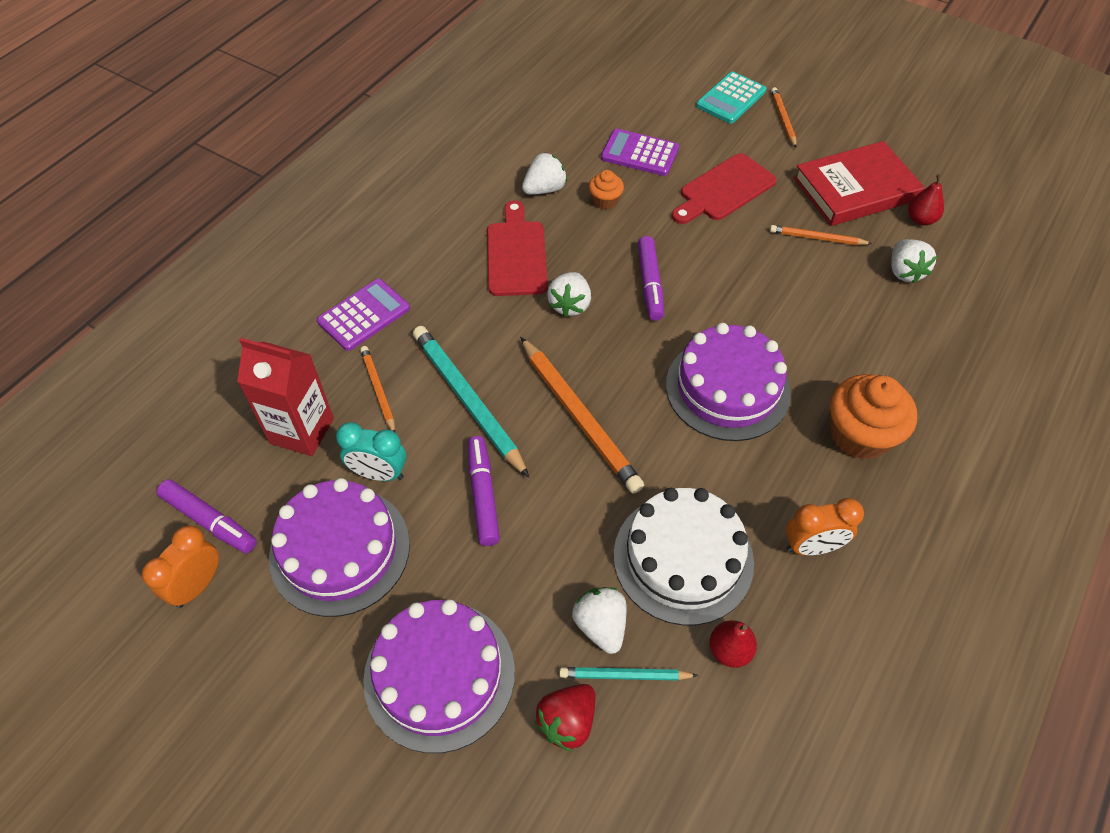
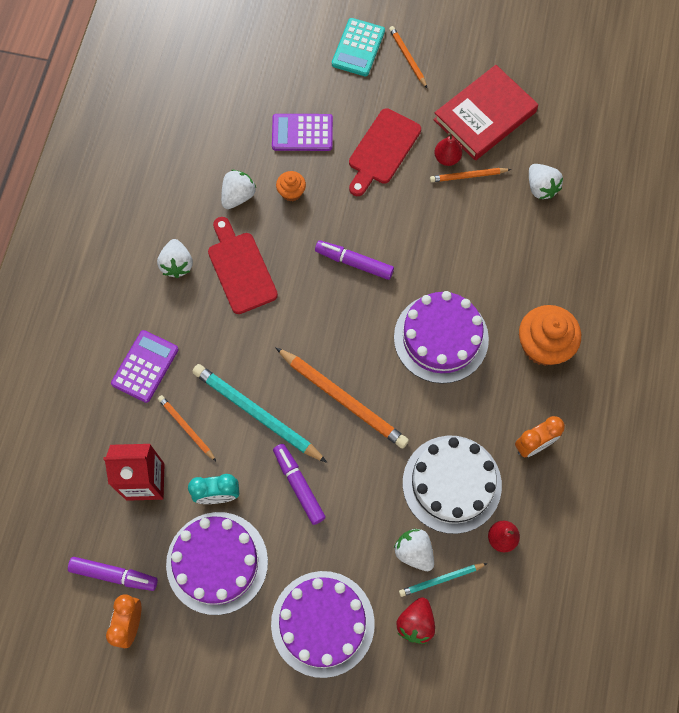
camera: 20 degrees left, 15 degrees up
(570, 305) = (300, 303): white strawberry -> white strawberry (177, 264)
(650, 283) = (354, 262): purple marker -> purple marker turned 135 degrees clockwise
(920, 219) = (541, 131): red pear -> red pear (447, 158)

